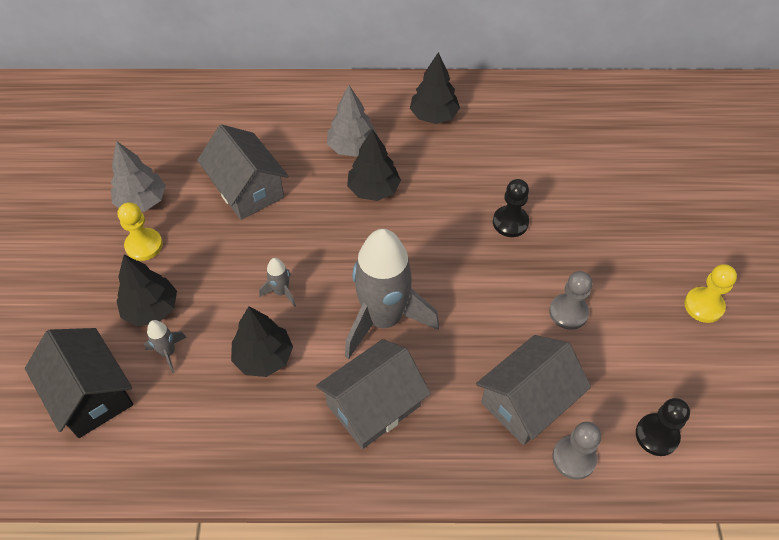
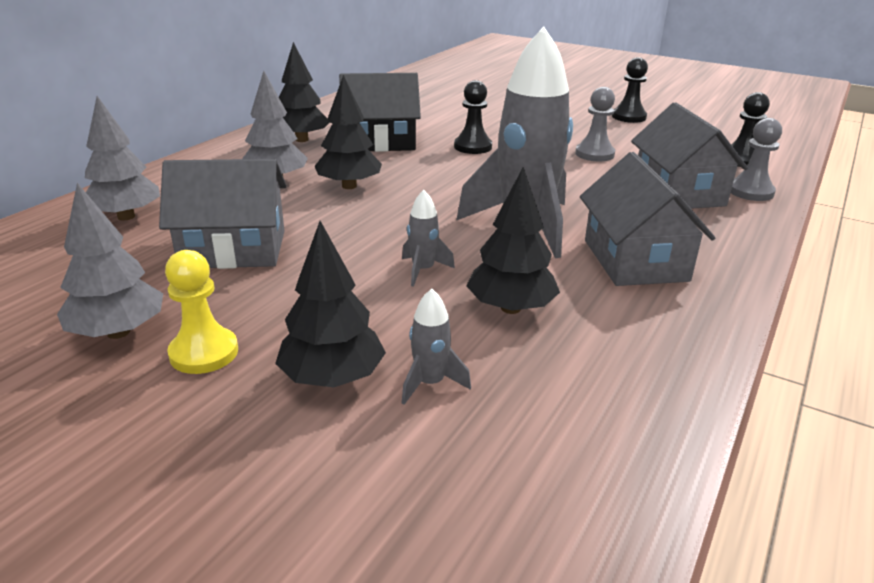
camera: 60 degrees left, 25 degrees down
(90, 394) = (438, 494): black house -> black house (380, 141)
(252, 116) = (126, 216): none -> grey tree
(703, 306) = (629, 117): yellow pawn -> black pawn

